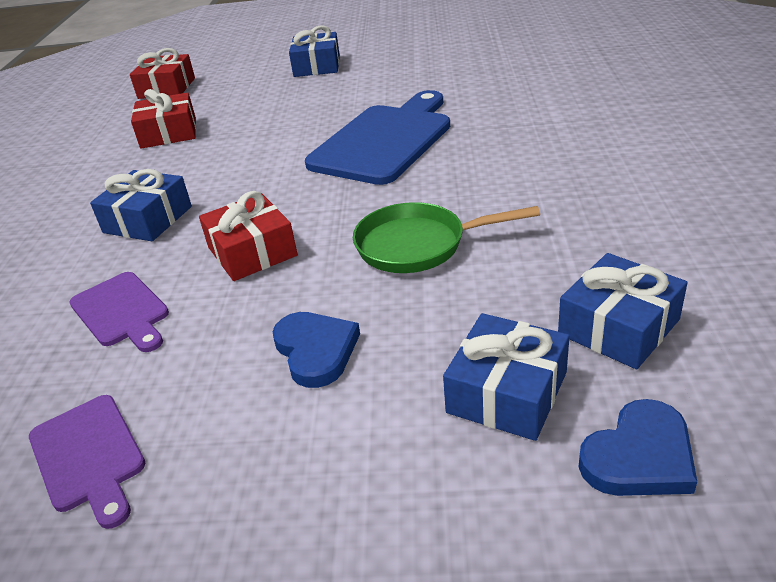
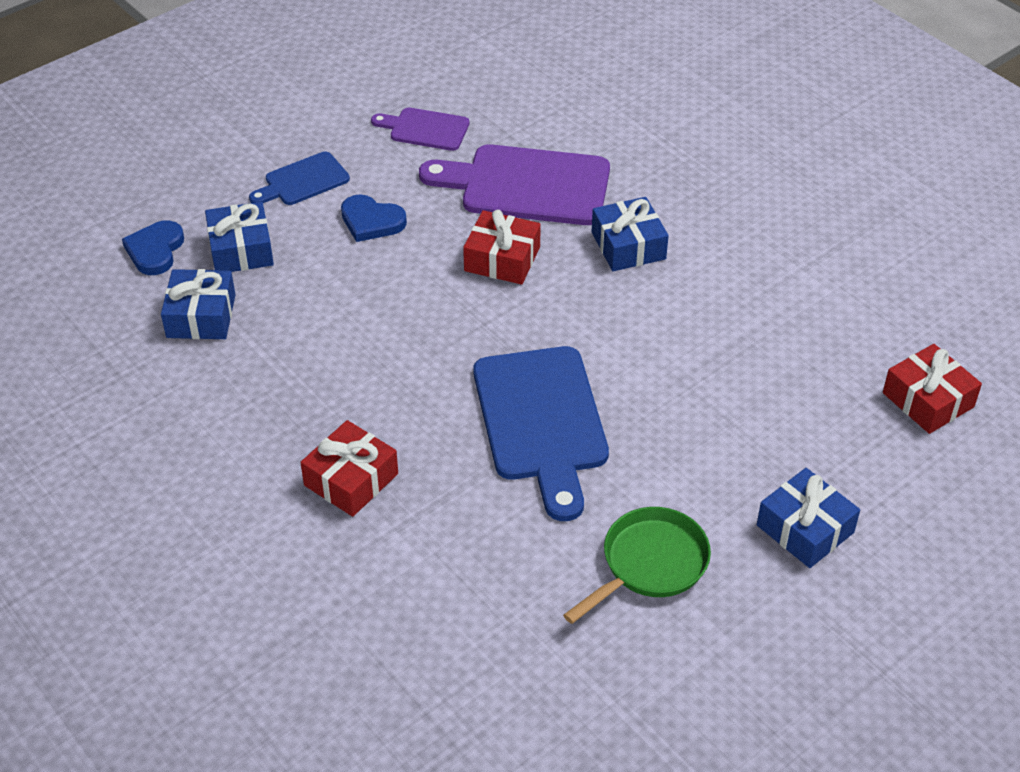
camera: 135 degrees right, 10 degrees up
(122, 312) = (527, 185): purple cutting board -> purple cutting board, size x1.88
(169, 133) = (785, 335): red gift -> red gift (351, 479)
(330, 462) = (303, 181): none -> blue cutting board
(418, 245) = (384, 318): green pan -> green pan (649, 564)

